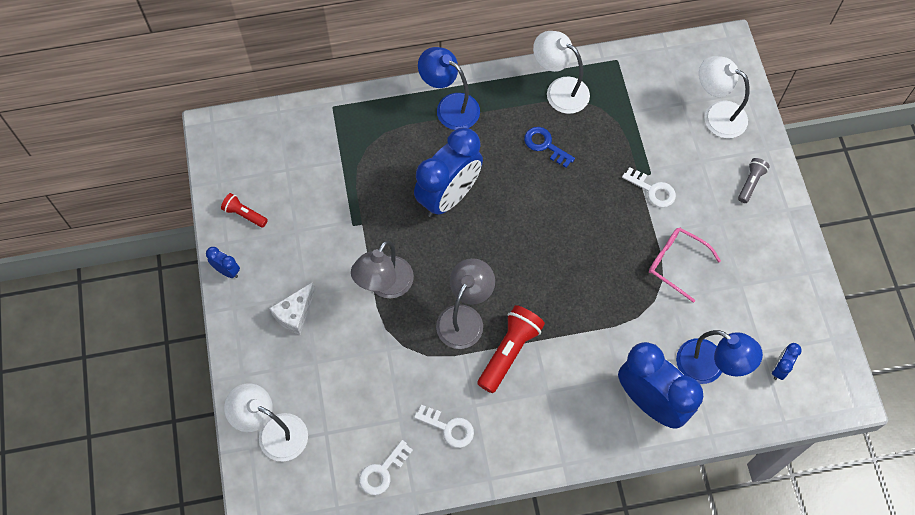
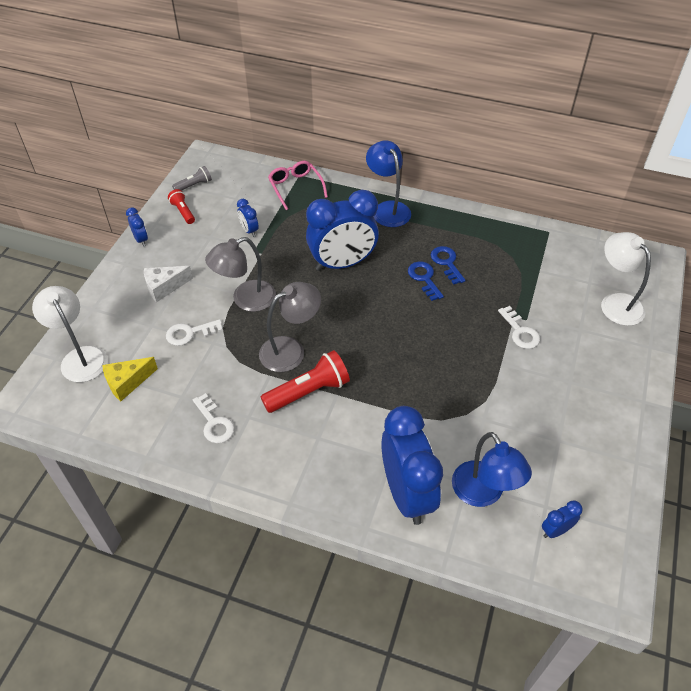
camera: 30 degrees right, 15 degrees down
(330, 203) = (249, 230): none -> blue clock
(340, 433) = (127, 382): none -> yellow cheese
(382, 471) = (136, 427): white key -> white key (190, 333)
(535, 174) = (424, 278): none -> blue key
(559, 90) = (484, 232): white lamp -> none
(677, 264) = (506, 395): pink glasses -> pink glasses (296, 188)
(750, 183) = (618, 365): grey flashlight -> grey flashlight (194, 185)

